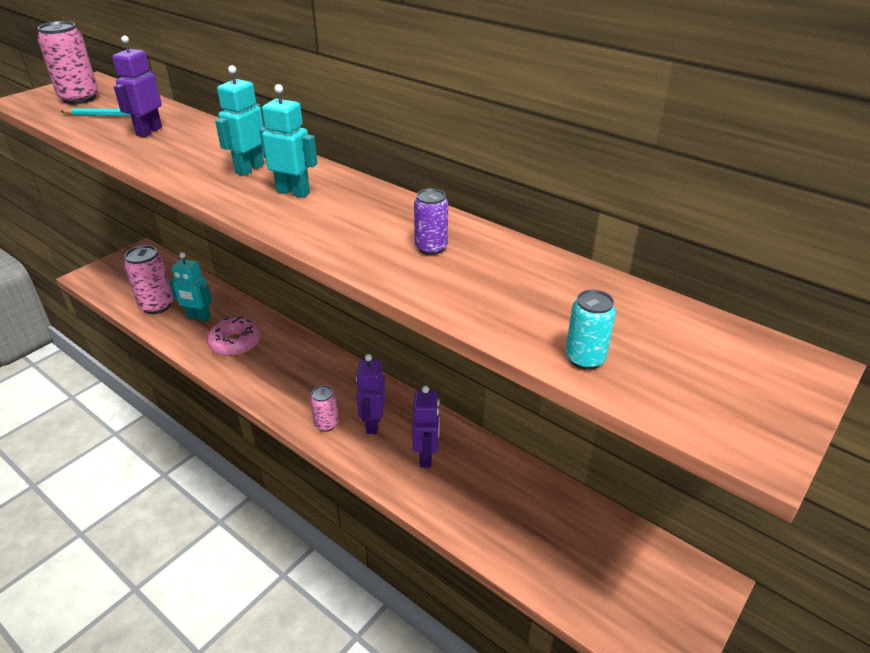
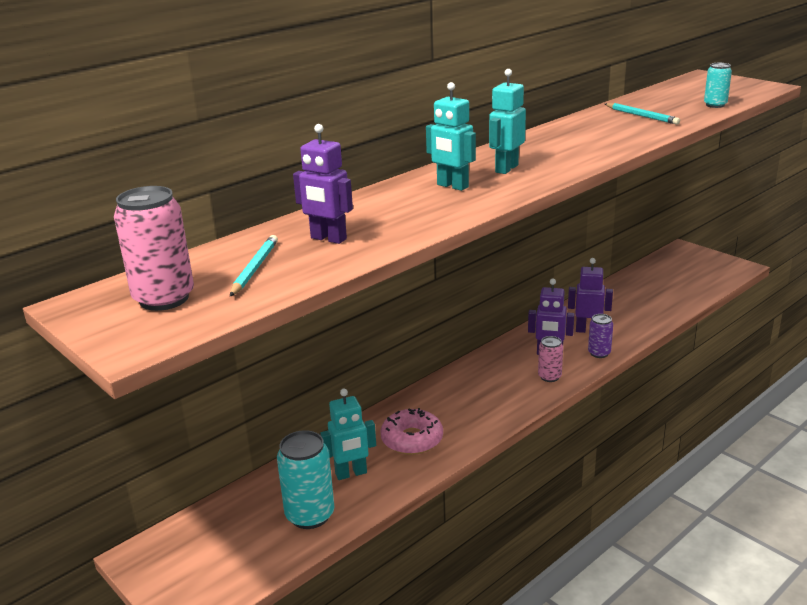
camera: 80 degrees left, 10 degrees down
(157, 306) = (310, 515): pink can -> turquoise can
(198, 317) = (351, 473): turquoise robot -> turquoise robot turned 45 degrees clockwise
(431, 248) = (600, 130): purple can -> purple can (599, 353)
(505, 282) = (642, 116): none -> turquoise pencil

